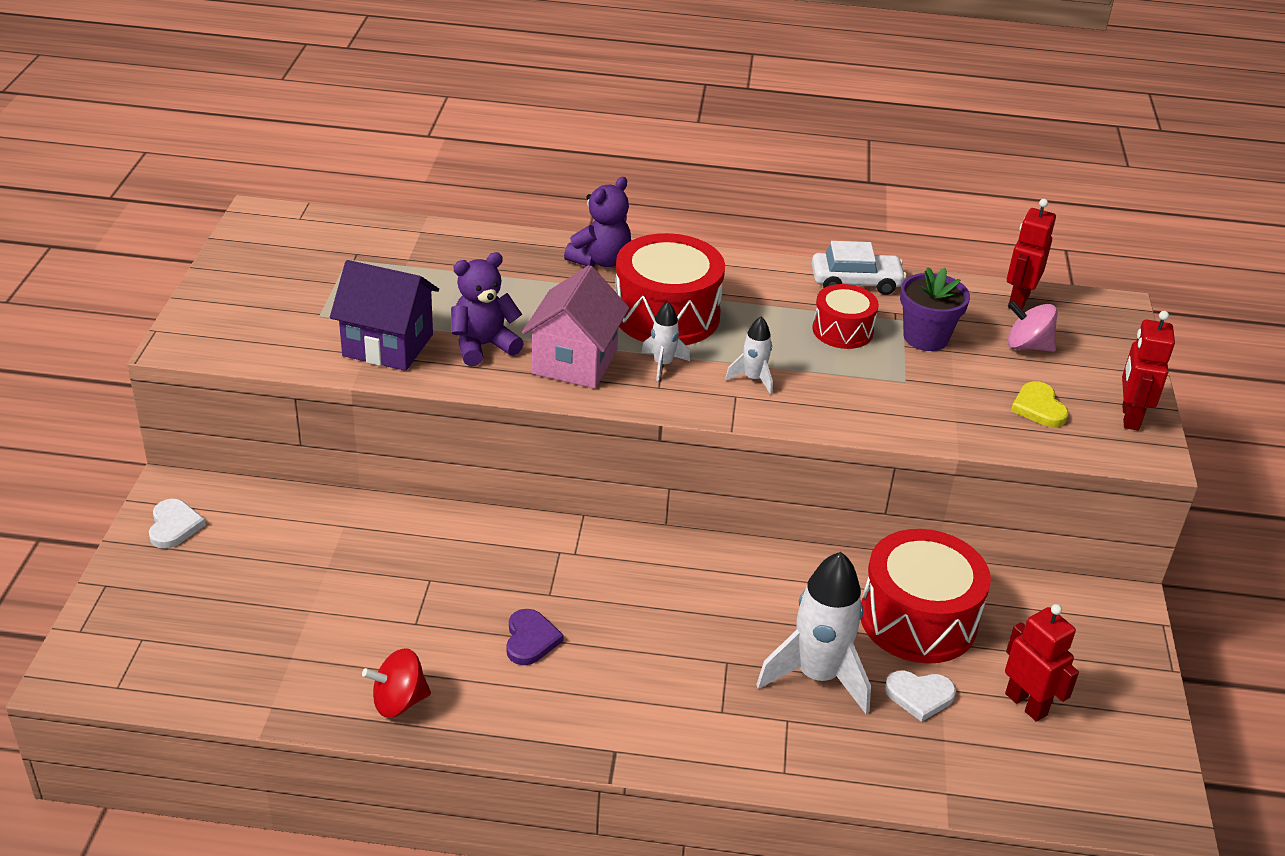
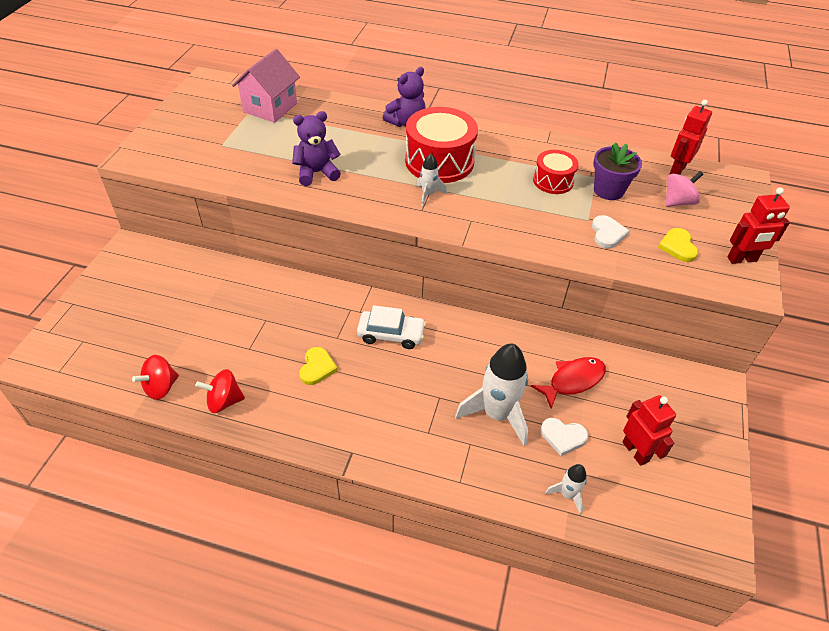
camera: 10 degrees right, 10 degrees up
(174, 526) = (123, 269): white heart -> white heart (607, 234)
(292, 692) = (161, 387): none -> red spinning top
(388, 345) = (257, 167): purple house -> none
(530, 639) = (317, 367): purple heart -> yellow heart
(575, 362) = (372, 188): pink house -> pink house (270, 108)
(753, 379) = (485, 210): white rocket -> white rocket (567, 495)
(855, 282) = (569, 149): white car -> white car (391, 334)
(918, 619) = (572, 381): red drum -> red fish
(1027, 346) = (678, 202): pink spinning top -> pink spinning top turned 120 degrees clockwise
(1129, 417) = (742, 259): red robot -> red robot turned 120 degrees counterclockwise

